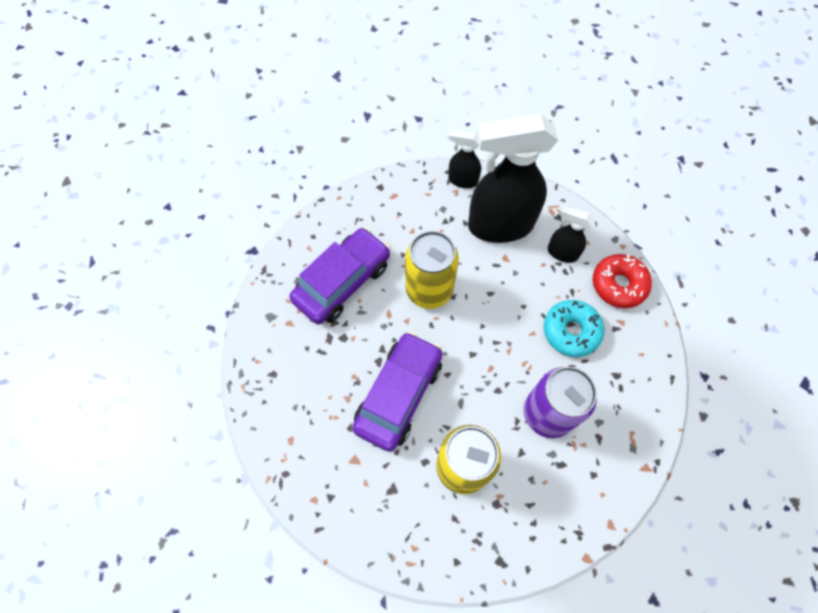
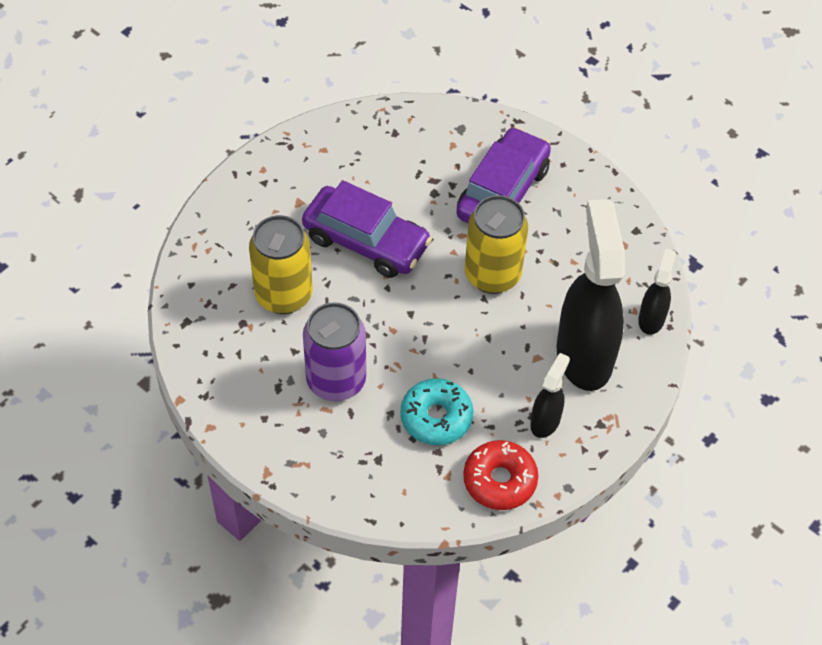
camera: 90 degrees right, 10 degrees down
(342, 282) = (502, 192): purple car -> purple car turned 105 degrees counterclockwise

